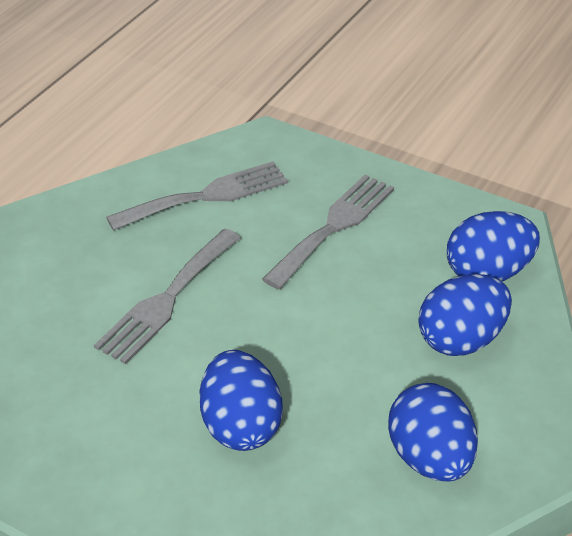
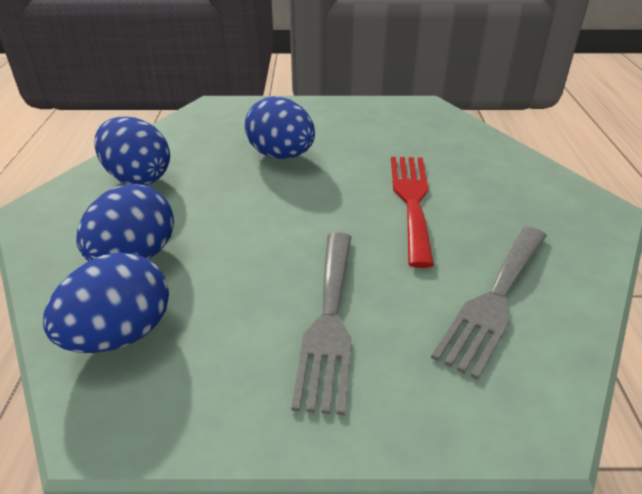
camera: 150 degrees right, 5 degrees down
(167, 299) = (411, 201): grey fork -> red fork

